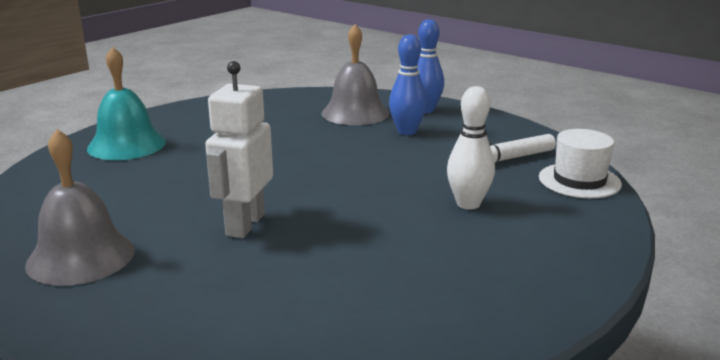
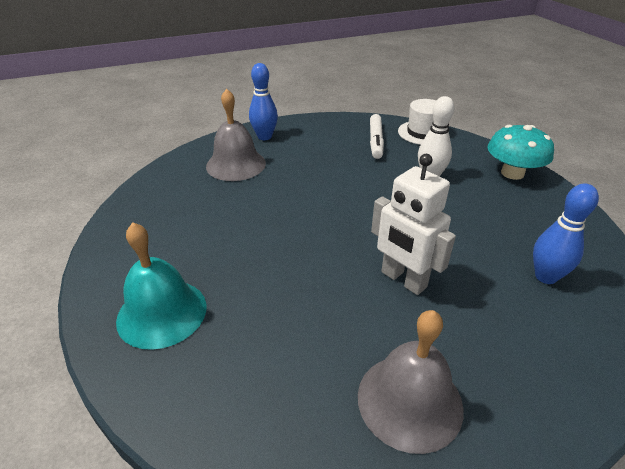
camera: 60 degrees left, 15 degrees up
(407, 131) = (296, 157): blue bowling pin -> blue bowling pin (545, 276)
(565, 257) = (512, 173): none -> turquoise mushroom

